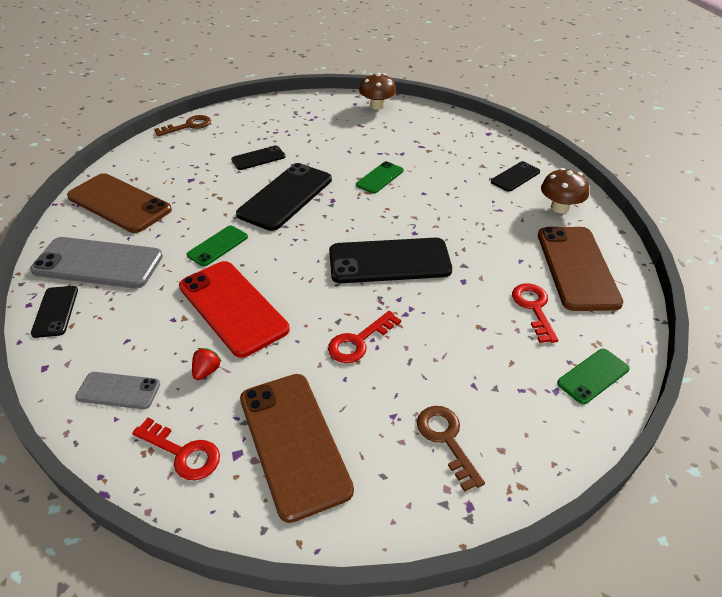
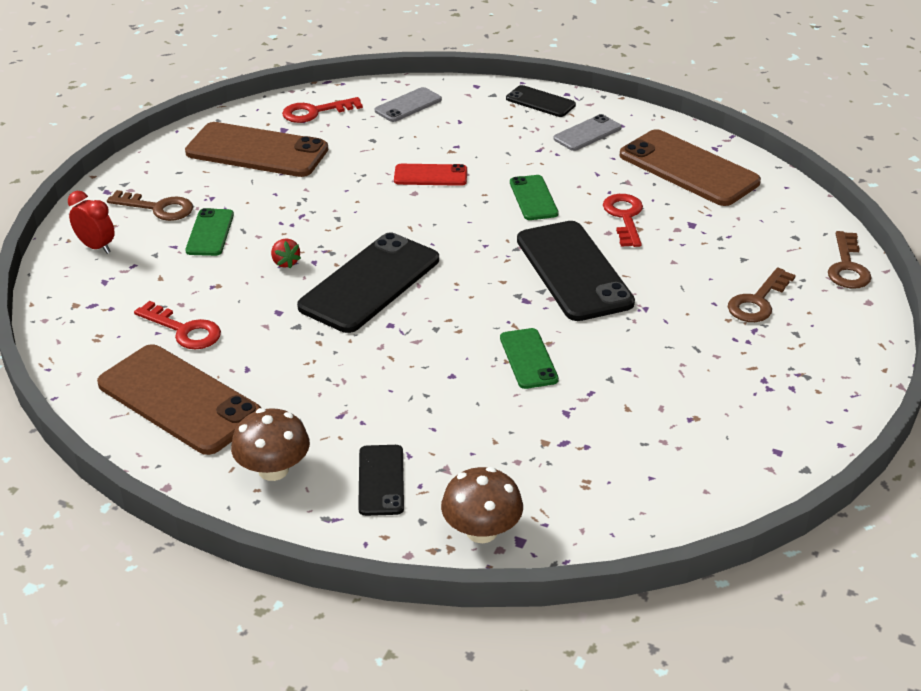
camera: 130 degrees right, 5 degrees down
(98, 263) = (587, 133): grey phone -> grey phone, size x0.52
(119, 203) = (688, 169): brown phone -> brown phone turned 60 degrees clockwise
(207, 371) = (374, 142): red strawberry -> red strawberry (285, 262)
(232, 307) = (430, 175): red phone -> red phone, size x0.52
(249, 138) = (758, 301): none -> brown key
(258, 158) = (690, 287): black phone -> none
(359, 341) = (299, 216): red key -> red key (624, 217)
(377, 106) = (743, 471): brown mushroom -> brown mushroom (481, 531)
(535, 434) = (96, 247): none -> red clock
(593, 376) = (80, 309): green phone -> green phone (210, 233)

